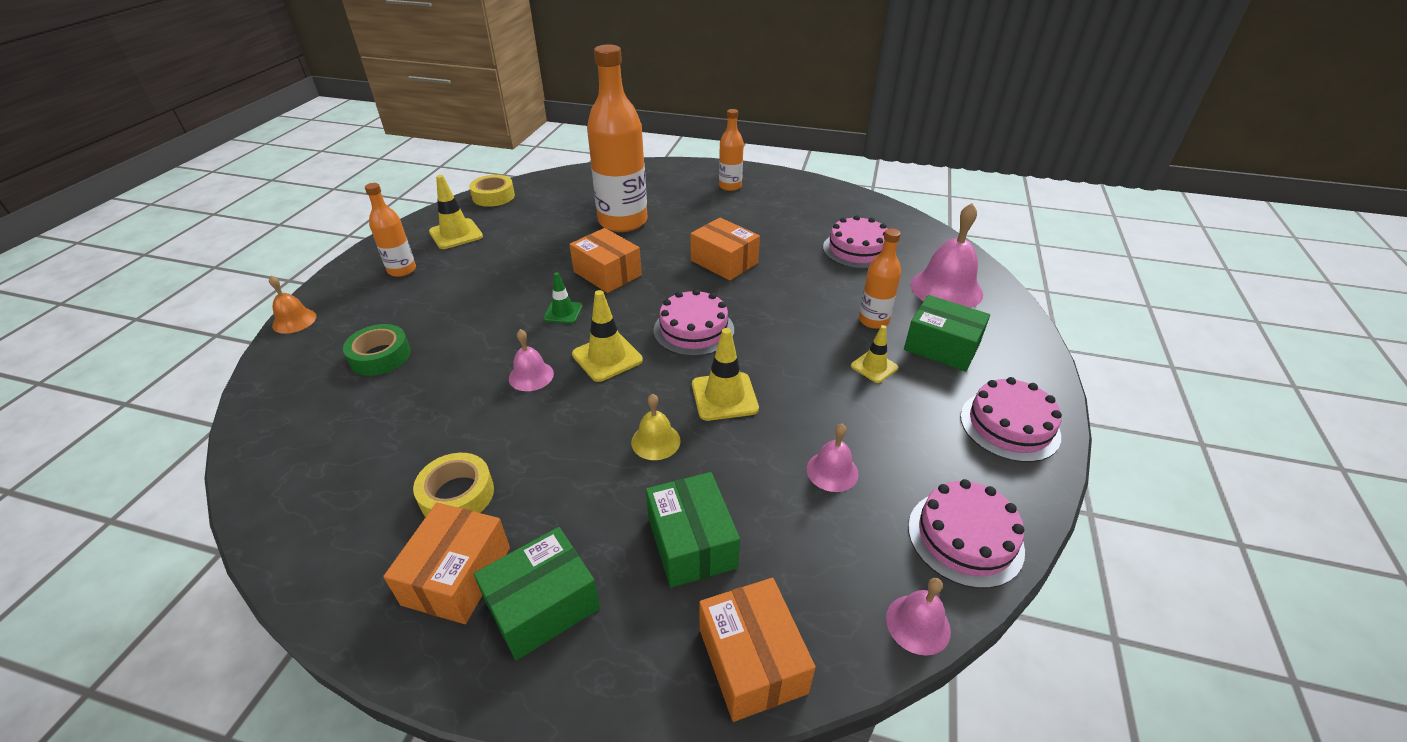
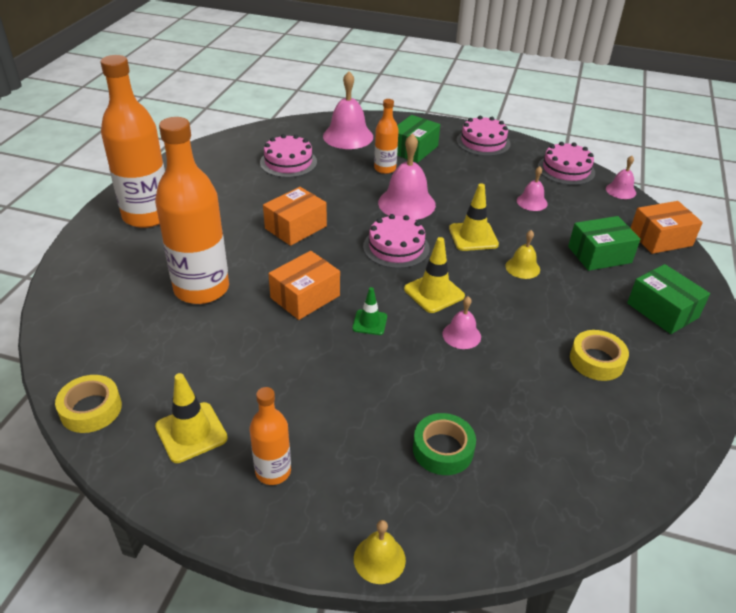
camera: 90 degrees left, 0 degrees up
(294, 321) = (379, 559): orange bell -> yellow bell
(457, 575) = (658, 350): orange box -> none
(730, 186) = (147, 216): orange bottle -> orange bottle, size x1.98
(792, 339) = (406, 203): none -> pink bell
(874, 367) = (436, 175): yellow traffic cone -> none

